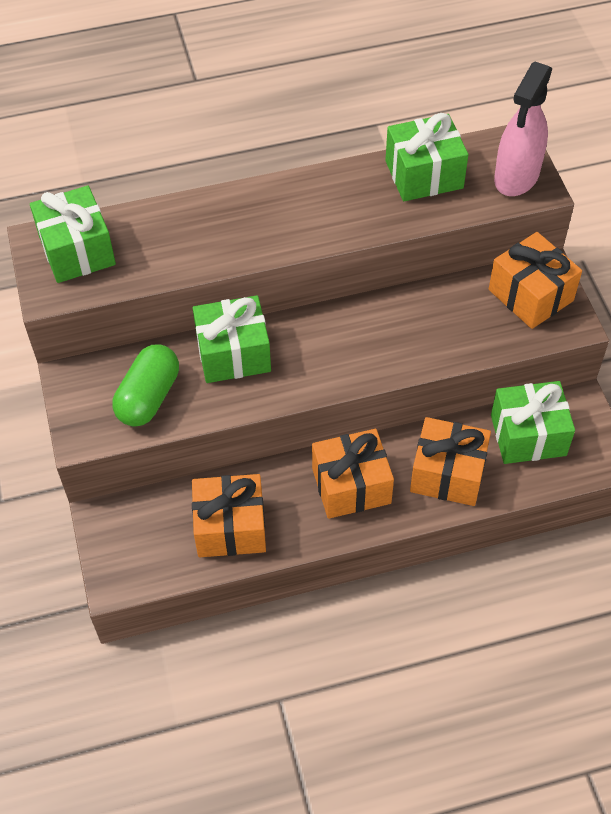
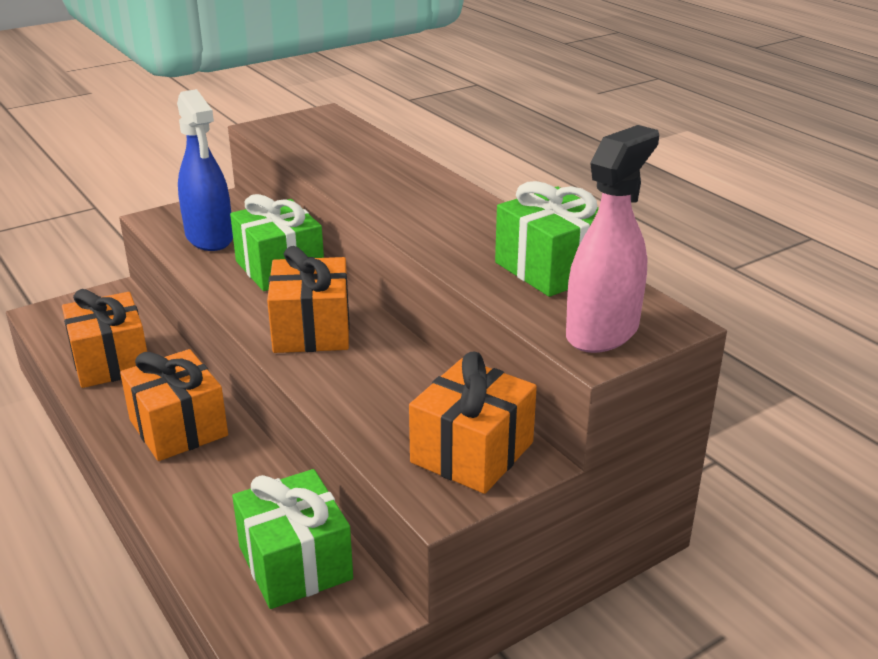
camera: 70 degrees right, 25 degrees down
(77, 250) = (319, 128): green gift -> none
(148, 397) = (209, 238): green capsule -> blue spray bottle
(447, 474) = (212, 499): orange gift -> orange gift (311, 330)
(516, 177) = (602, 332): pink spray bottle -> pink spray bottle turned 120 degrees clockwise

